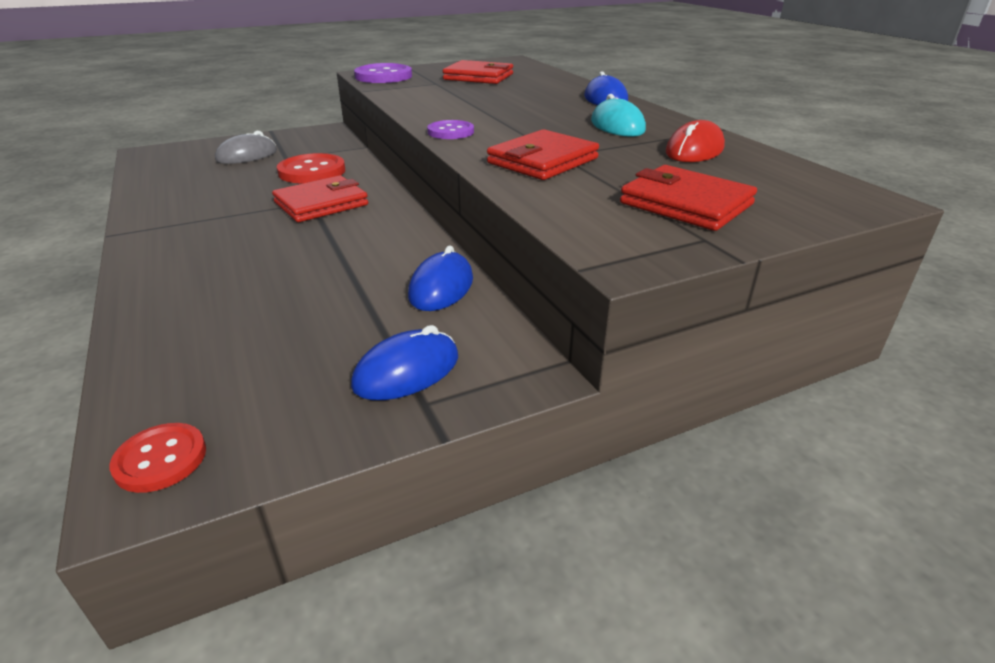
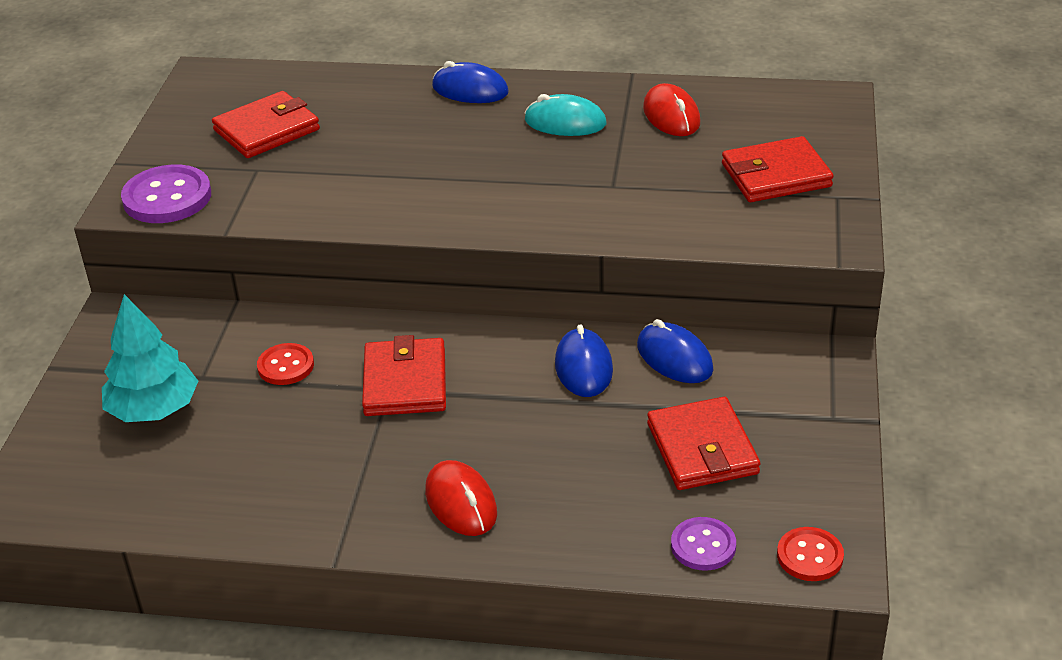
camera: 55 degrees left, 5 degrees up
(191, 256) = (461, 502): none -> red mouse
(247, 156) = (154, 409): grey mouse -> turquoise tree
(312, 171) = (286, 366): red button -> red button, size x0.61
(407, 371) = (788, 414): blue mouse -> blue mouse (583, 367)
(450, 132) = (478, 222): purple button -> purple button (703, 546)
(543, 161) = (620, 201): red wallet -> red wallet (702, 449)

